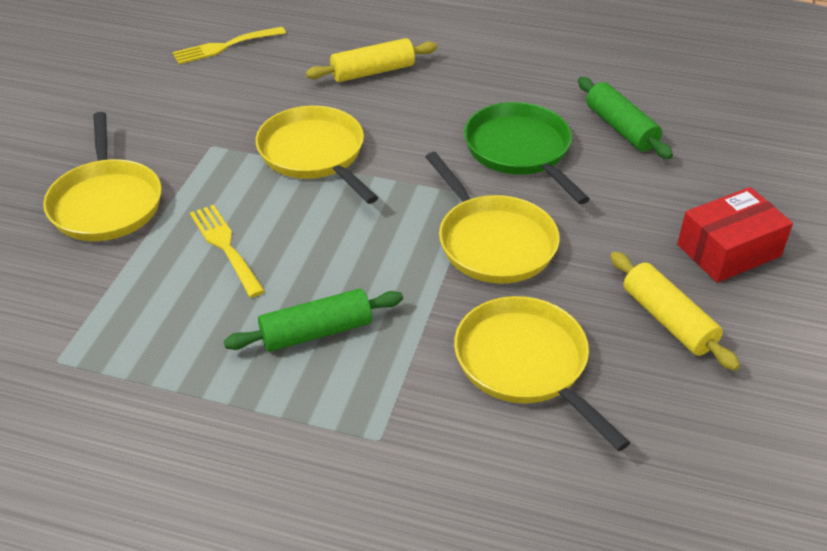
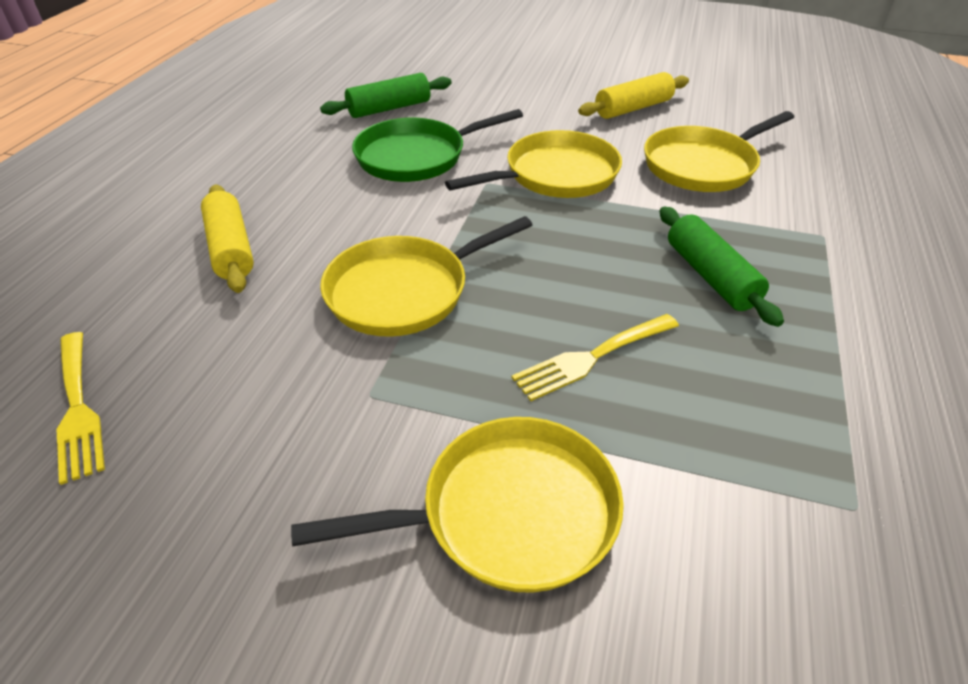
camera: 90 degrees left, 0 degrees up
(728, 250) = (551, 82): red box -> none

